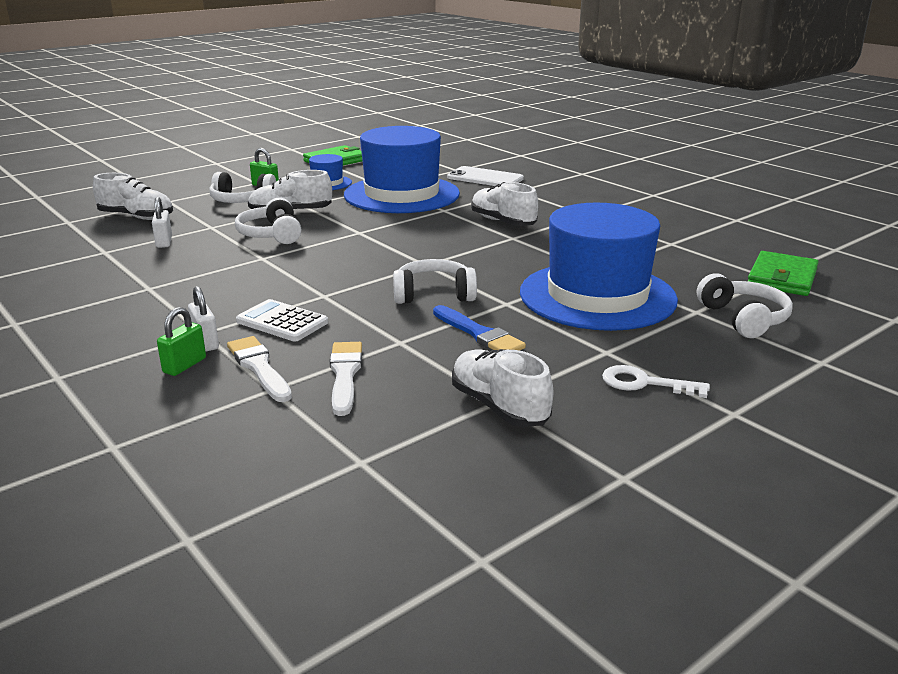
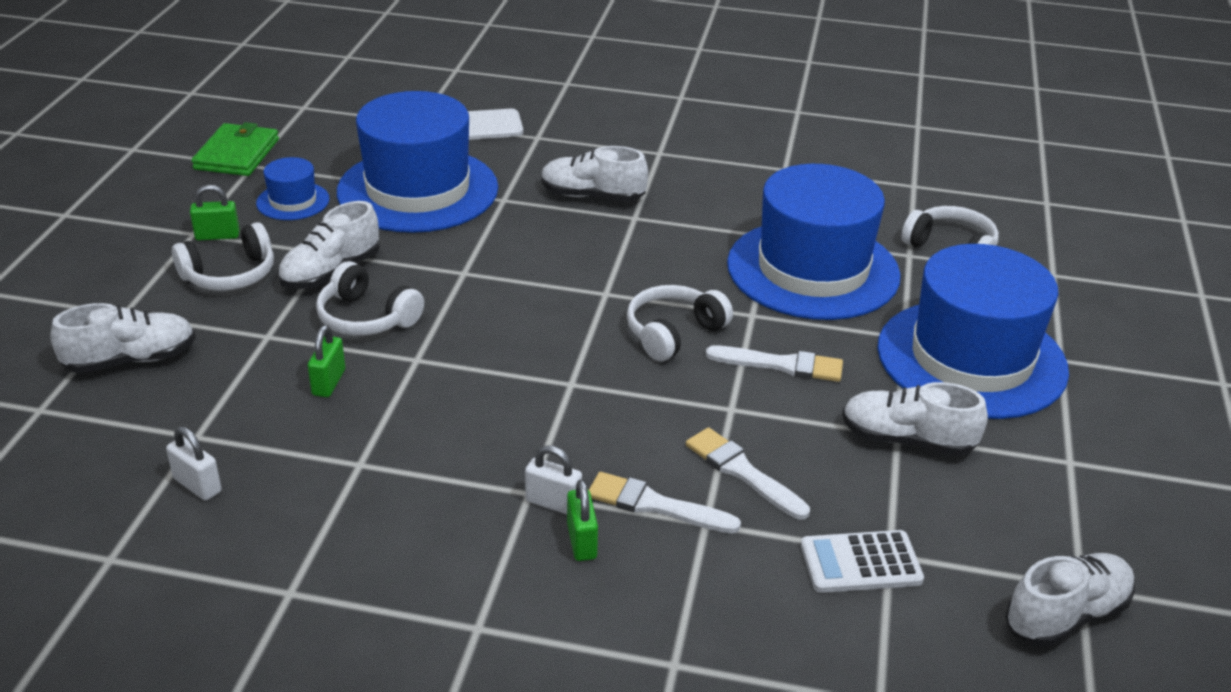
camera: 40 degrees left, 10 degrees up
(164, 242) = (250, 386): white padlock -> white padlock (197, 485)
(201, 252) = (329, 382): none -> green padlock
(282, 322) = (586, 439): white calculator -> white calculator (860, 563)
(431, 572) = (1066, 615): none -> white shoe
(478, 334) = (781, 365): blue brush -> white brush
(644, 383) = (971, 359): white key -> blue hat
(782, 278) = (921, 182): green wallet -> none

